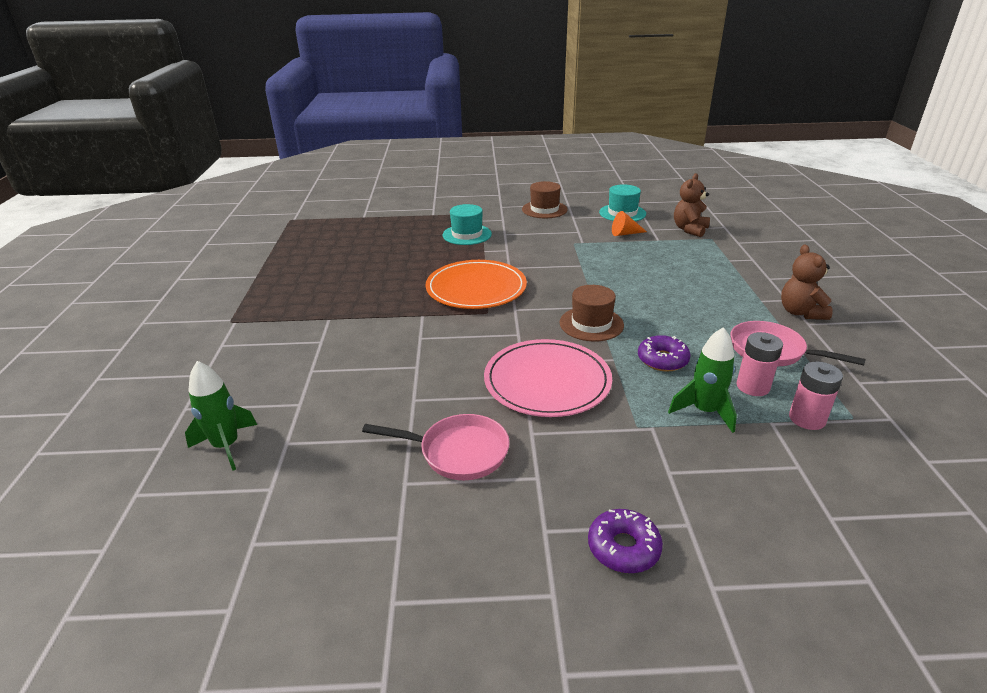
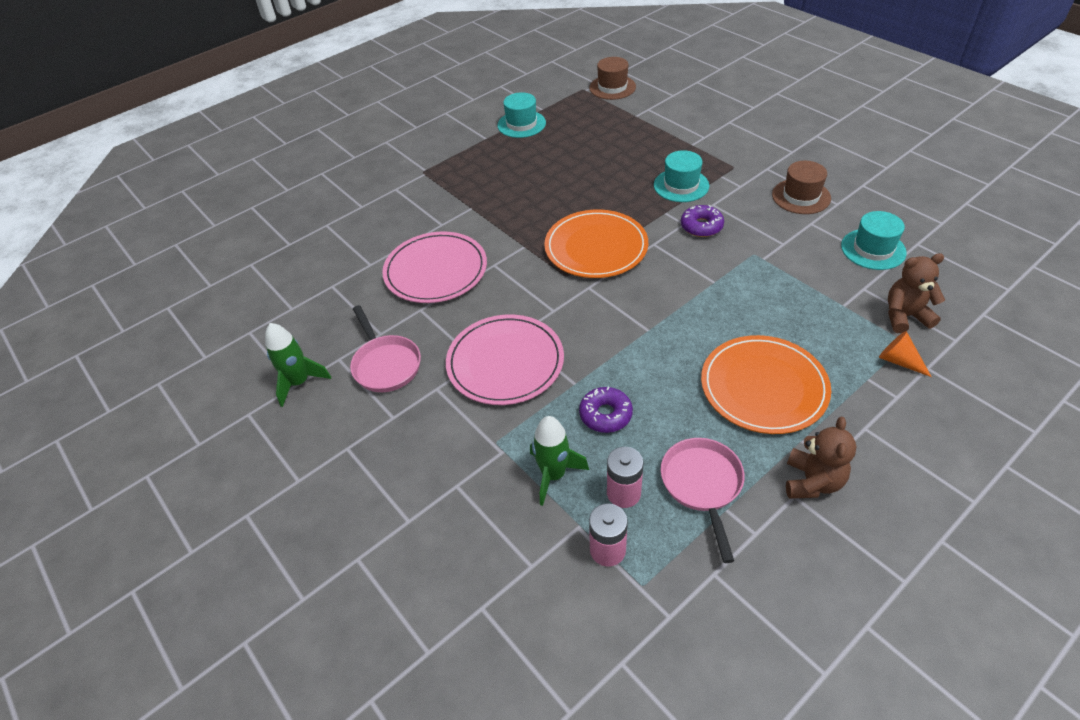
camera: 55 degrees right, 15 degrees up
(226, 446) = (309, 265): green rocket -> green rocket (299, 382)
(274, 256) = (521, 124): none -> turquoise hat
(376, 369) = (435, 270): none -> pink plate
(591, 324) = (616, 343): brown hat -> brown hat (612, 87)
(623, 548) = (360, 495): purple donut -> purple donut (701, 226)
(625, 234) = (824, 276): orange cone -> orange cone (899, 361)
(701, 292) = (763, 387): none -> orange plate
(800, 312) = (812, 481): brown teddy bear -> brown teddy bear turned 150 degrees clockwise

